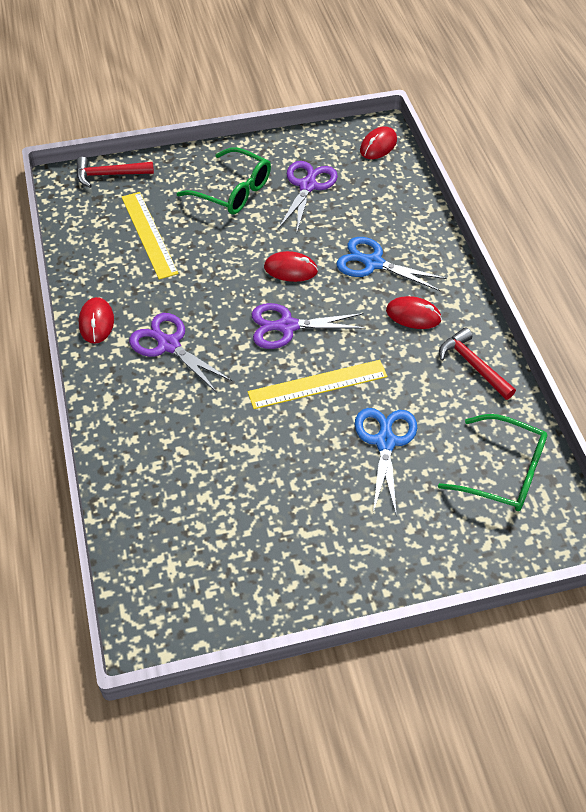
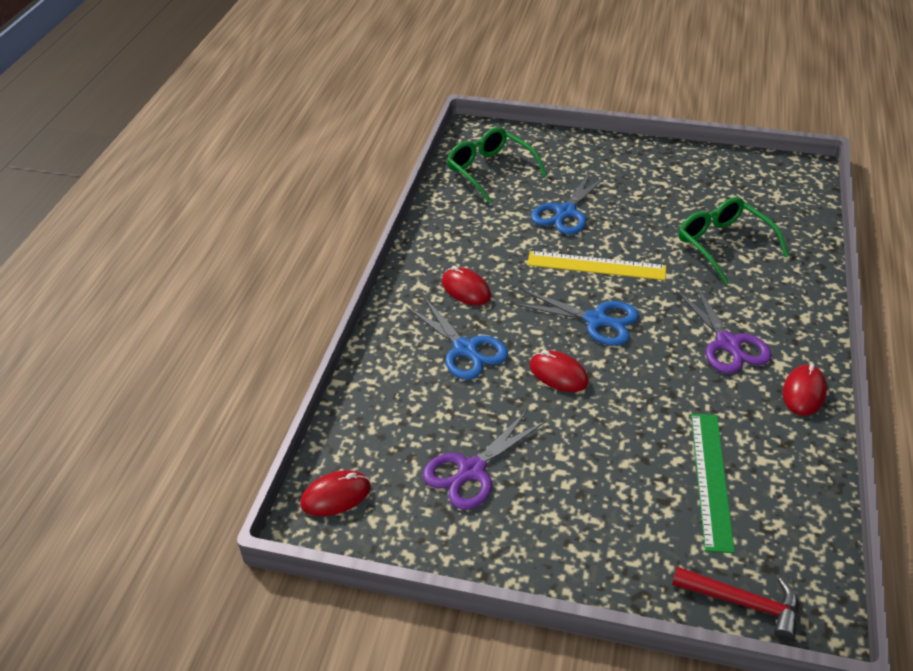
camera: 150 degrees left, 10 degrees down
(148, 234) = (711, 479): yellow ruler -> green ruler
(233, 191) = (573, 502): green glasses -> green glasses (723, 245)
(287, 326) = (596, 320): purple scissors -> blue scissors
(473, 365) = (448, 236): red hammer -> none

